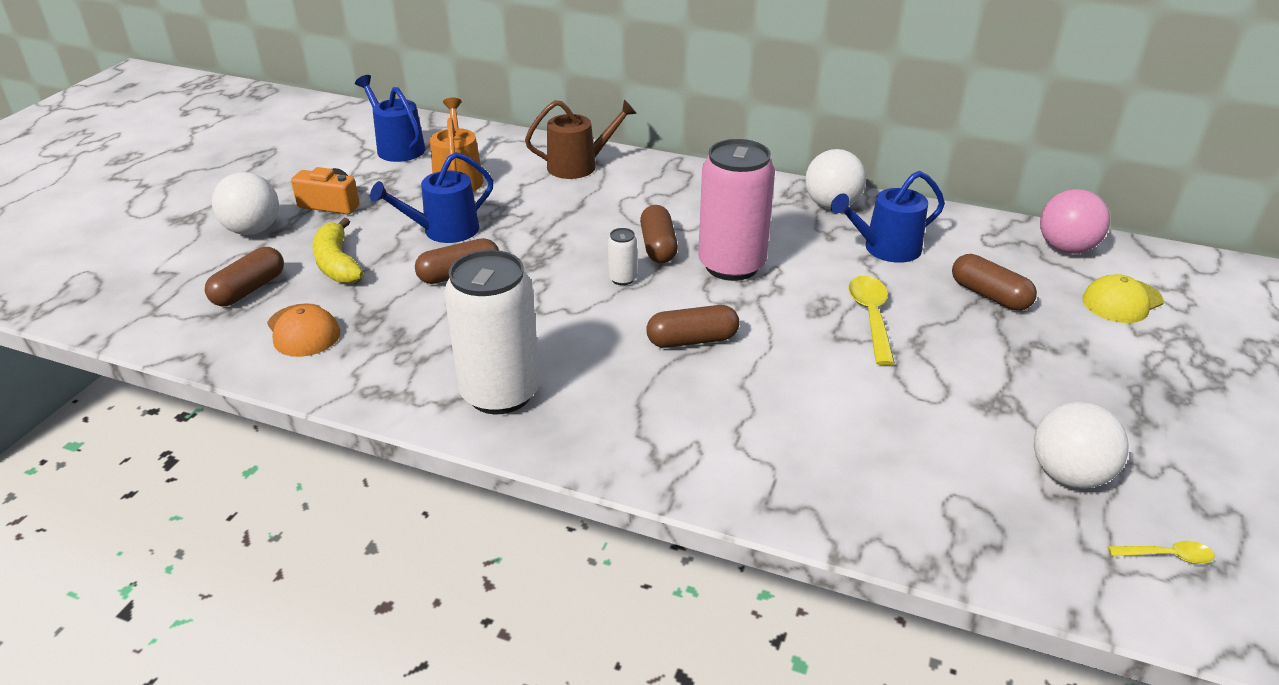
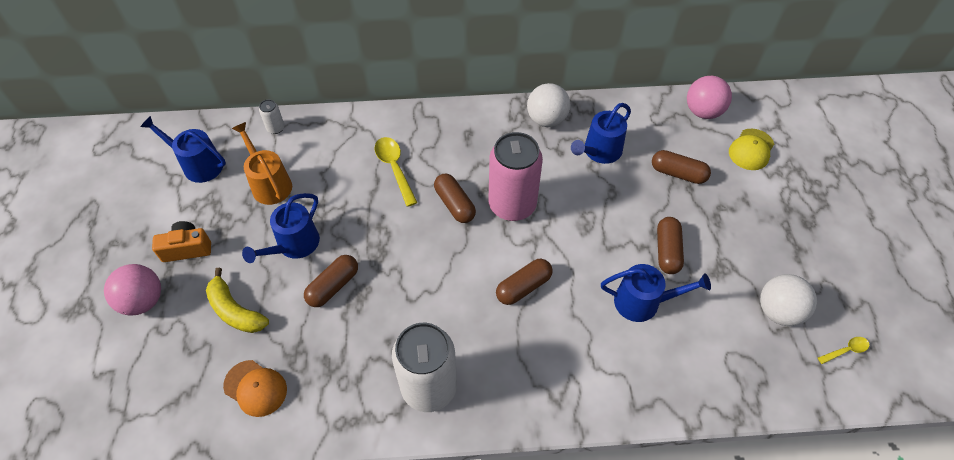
camera: 25 degrees left, 20 degrees up
(249, 289) = (185, 364): brown capsule -> brown capsule (667, 251)
(253, 230) = (143, 301): white ball -> pink ball
(578, 166) = (352, 137): brown watering can -> none
(622, 279) = (448, 246): white can -> white can (276, 128)
(852, 402) = (642, 302): none -> blue watering can
(871, 317) = (619, 221): yellow spoon -> yellow spoon (394, 168)

